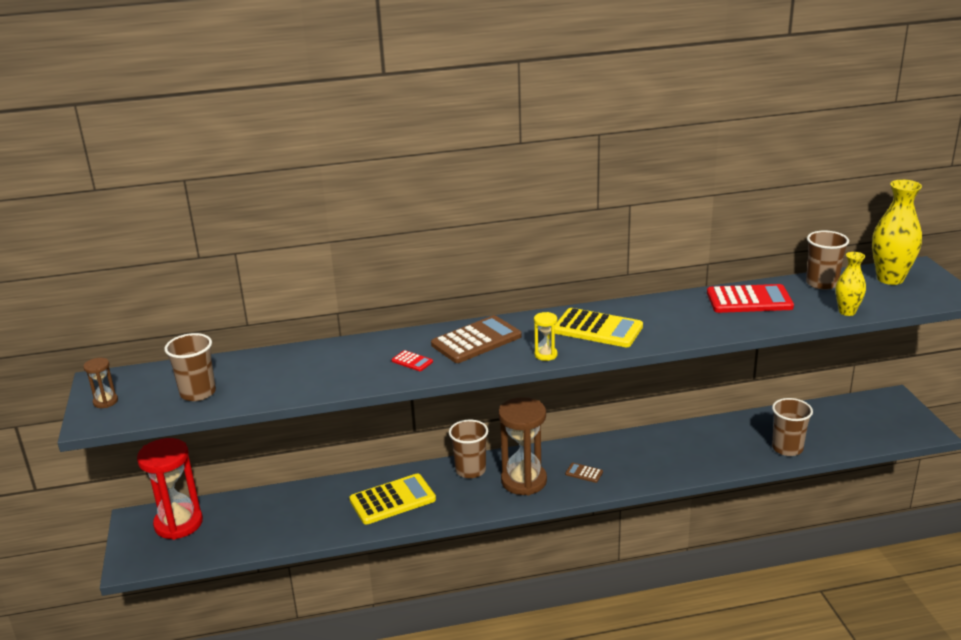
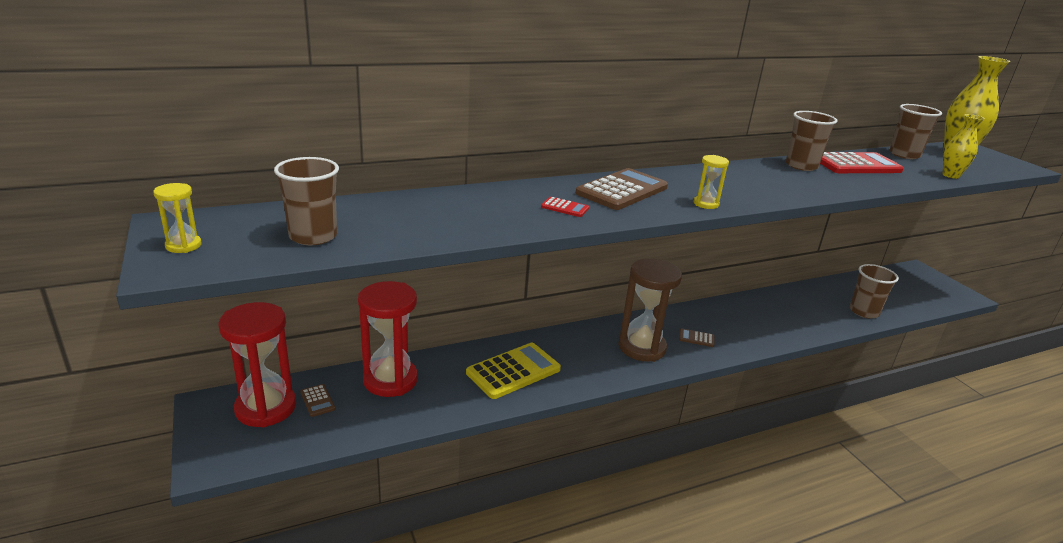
camera: 15 degrees left, 0 degrees up
(105, 401) = (183, 245): brown hourglass -> yellow hourglass
(220, 519) = (317, 400): none -> brown calculator
(283, 504) = (390, 380): none -> red hourglass
(470, 470) = (582, 338): brown cup -> brown cup (801, 166)
(597, 329) = (738, 183): yellow calculator -> none

